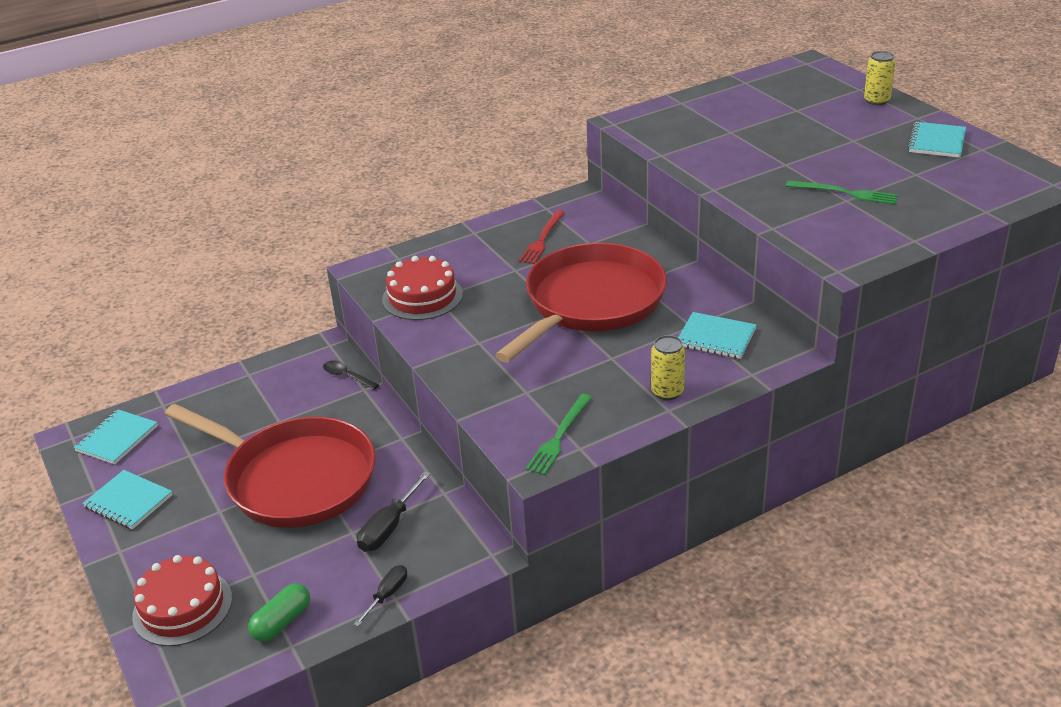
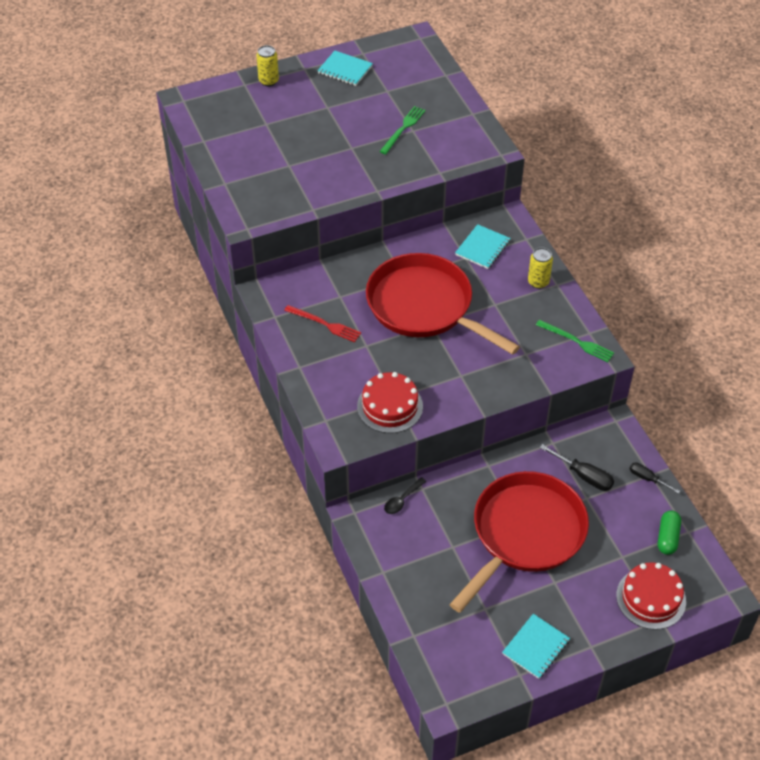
camera: 85 degrees left, 15 degrees up
(117, 438) = (454, 667): turquoise notebook -> none
(282, 622) = (667, 537): green capsule -> green capsule turned 60 degrees clockwise

